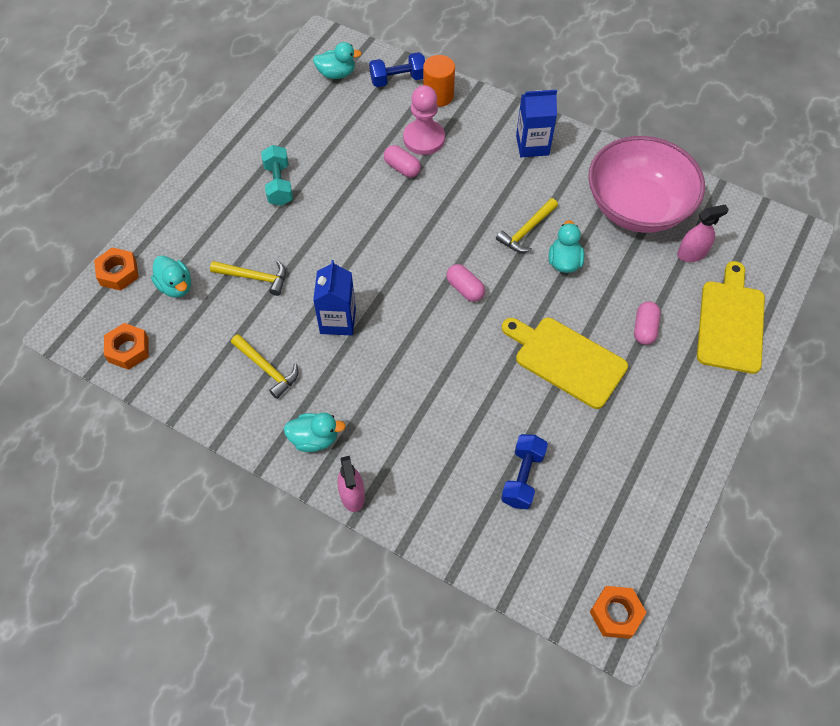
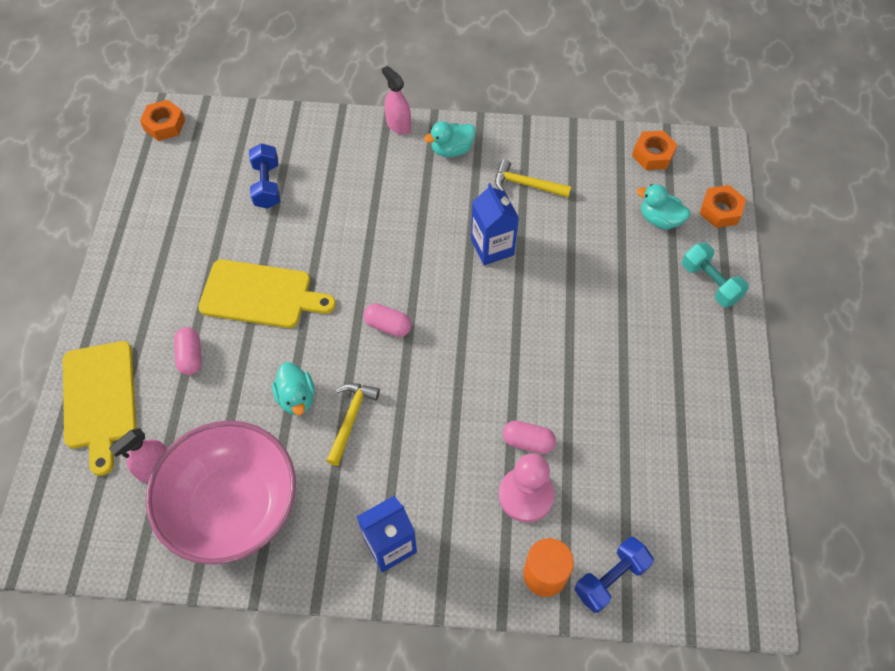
camera: 155 degrees right, 0 degrees up
(254, 277) = (596, 255): yellow hammer -> none
(279, 184) = (646, 362): turquoise dumbbell -> turquoise dumbbell (710, 283)
(336, 74) = (693, 551): turquoise duck -> none

